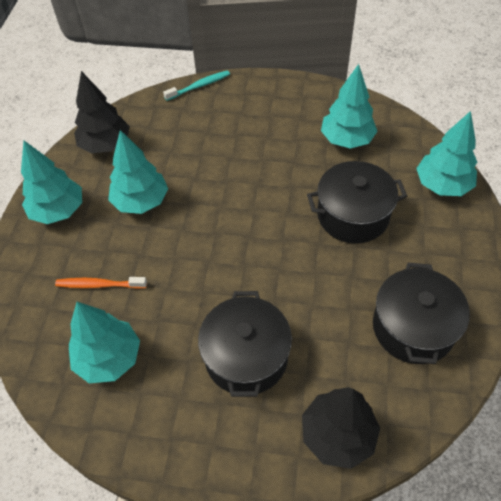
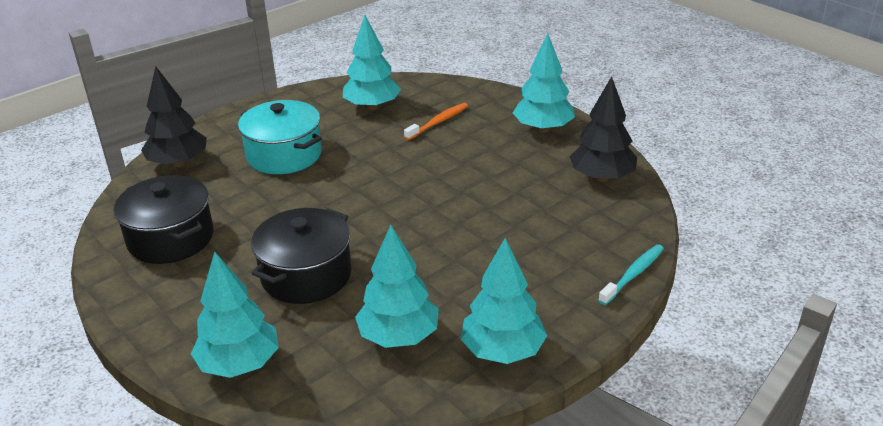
camera: 130 degrees right, 20 degrees down
(141, 201) = (498, 169): turquoise tree -> turquoise tree (502, 351)
(199, 86) = (633, 274): turquoise toothbrush -> turquoise toothbrush turned 150 degrees counterclockwise
(246, 356) = (284, 155): black pot -> turquoise pot

